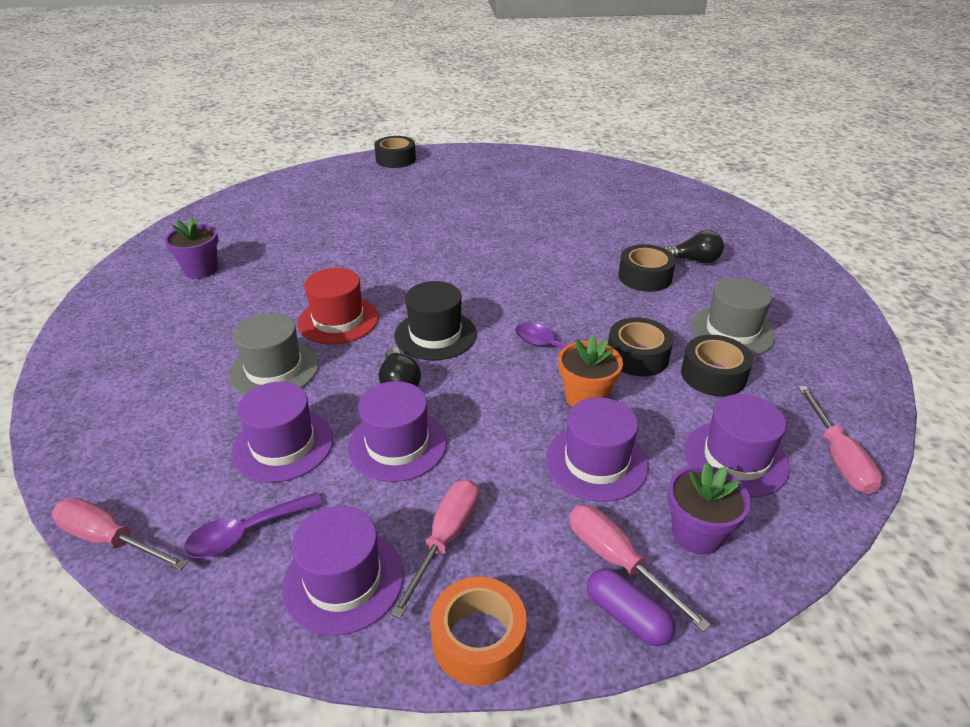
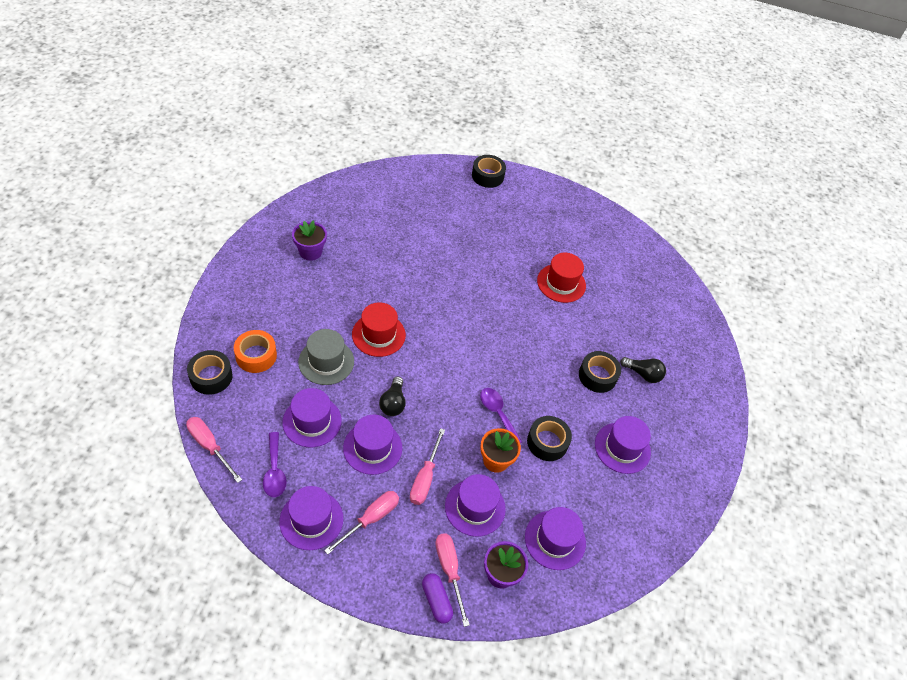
camera: 15 degrees right, 15 degrees up
(246, 533) = (274, 471): purple spoon -> purple spoon turned 90 degrees counterclockwise
(435, 335) = (432, 372): black hat -> none
(478, 639) = (360, 580): orange tape -> orange tape (256, 356)
(539, 215) = (561, 283): none -> red hat
(713, 375) = (585, 477): black tape -> black tape (211, 376)
(732, 331) = (622, 448): grey hat -> purple hat
(838, 457) = (615, 565): pink screwdriver -> pink screwdriver (425, 478)

